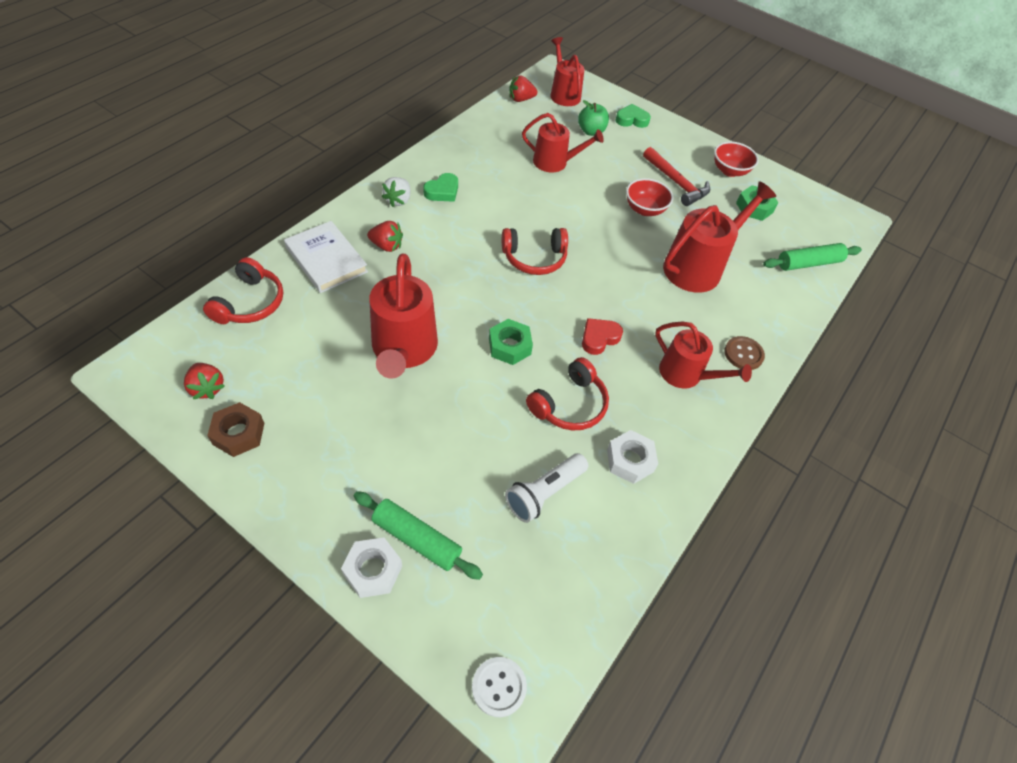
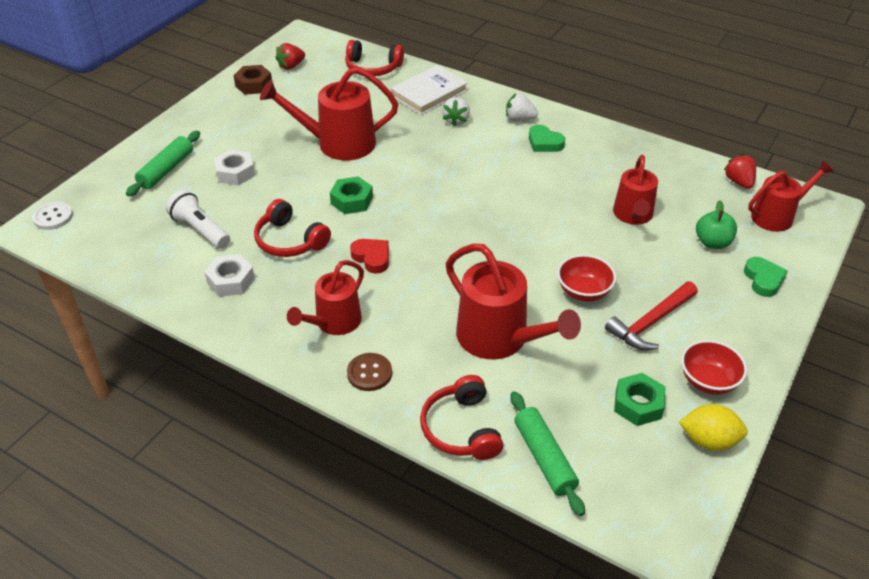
camera: 90 degrees right, 10 degrees down
(373, 570) = (145, 154): white nut -> white nut (235, 173)
(386, 246) = (456, 120): red strawberry -> white strawberry
(534, 258) = (470, 209): red headphones -> red headphones (461, 428)
(779, 184) = (709, 440): none -> yellow lemon

